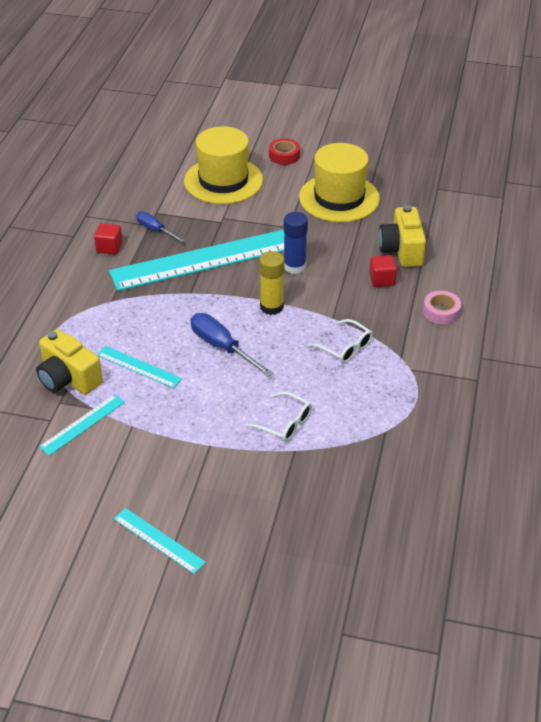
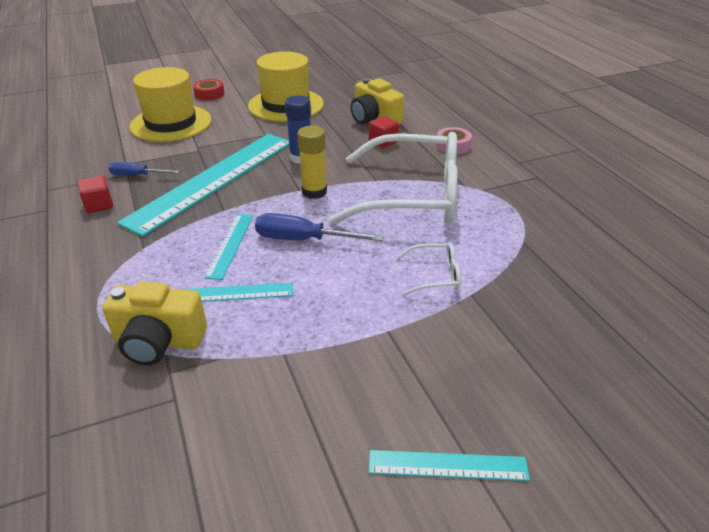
camera: 35 degrees left, 5 degrees down
(82, 424) = (222, 382): turquoise ruler -> turquoise ruler (230, 245)
(345, 347) = (412, 196): white glasses -> white glasses, size x2.47

